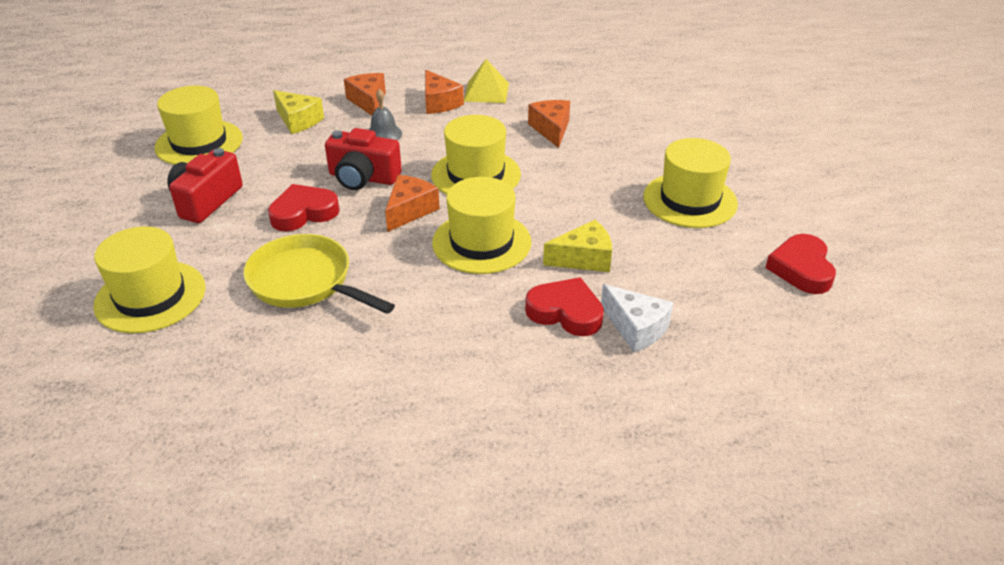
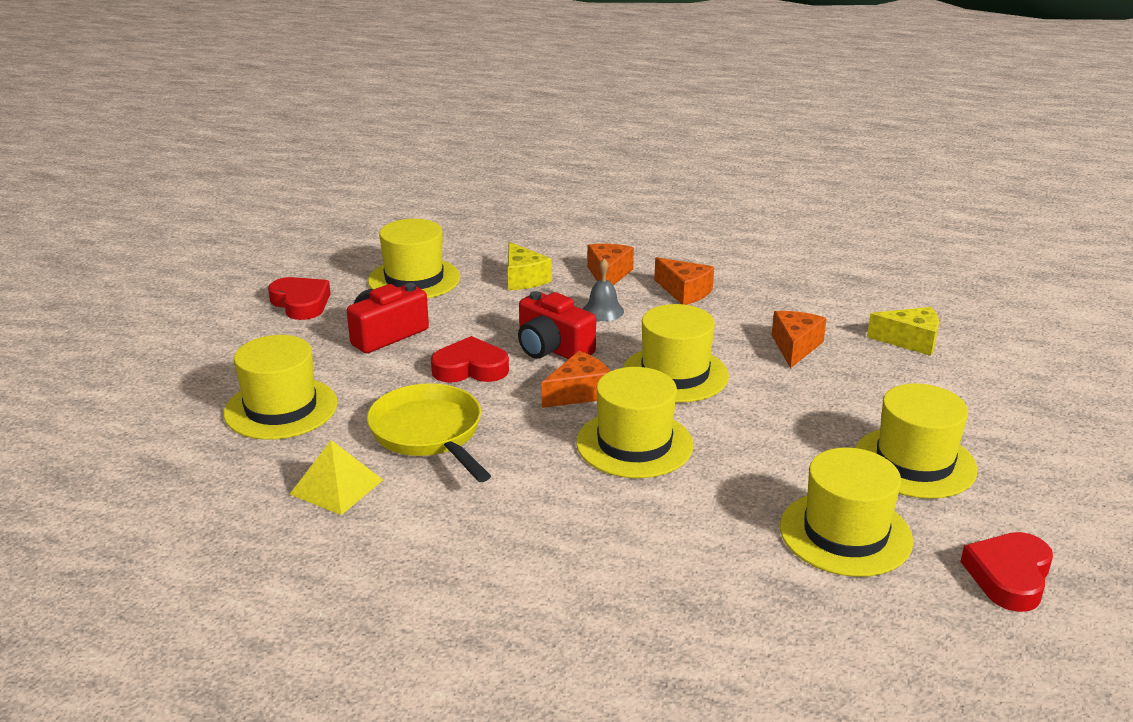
camera: 25 degrees right, 10 degrees down
(439, 103) = (684, 292): orange cheese -> orange cheese turned 45 degrees counterclockwise
(486, 92) = (746, 291): yellow pyramid -> yellow pyramid (336, 487)
(565, 312) = (679, 539): red heart -> red heart (301, 303)
(584, 258) = (739, 491): yellow cheese -> yellow cheese (910, 341)
(636, 328) = (749, 579): white cheese -> none
(678, 270) = (845, 533): none -> yellow hat

